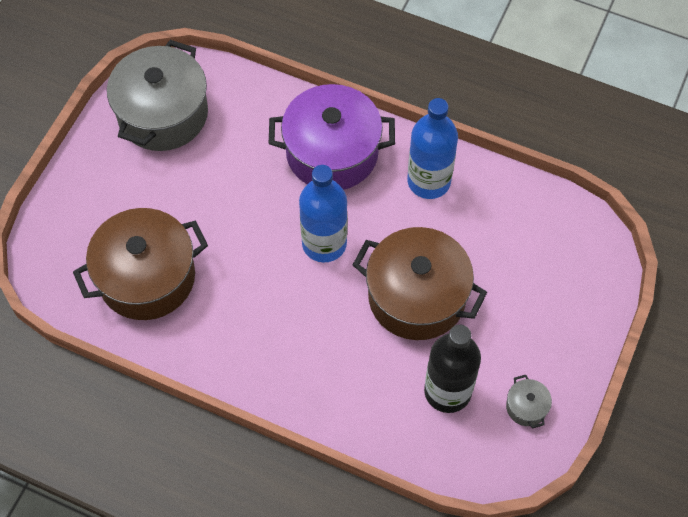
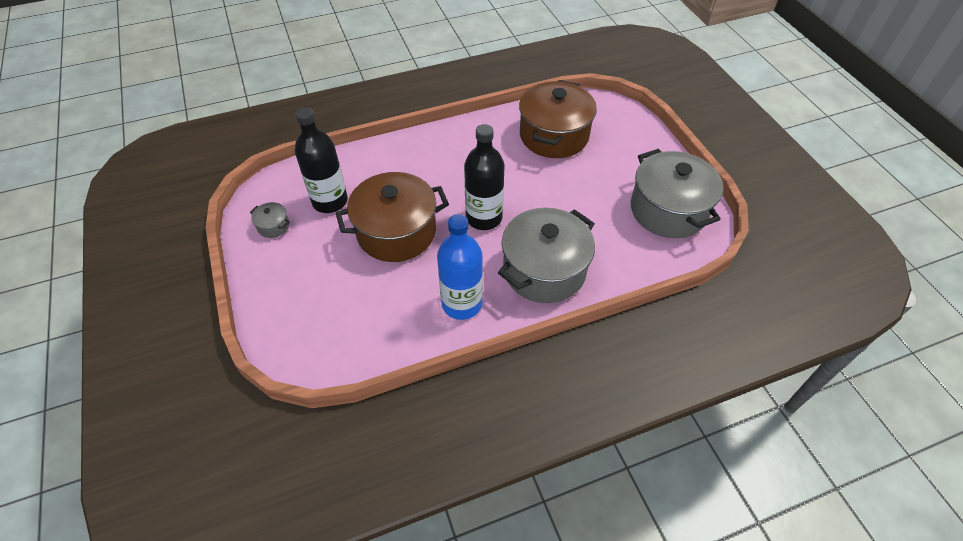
camera: 135 degrees right, 10 degrees down
(324, 243) = (484, 218): blue bottle -> black bottle
(332, 153) = (544, 270): purple pot -> grey pot

